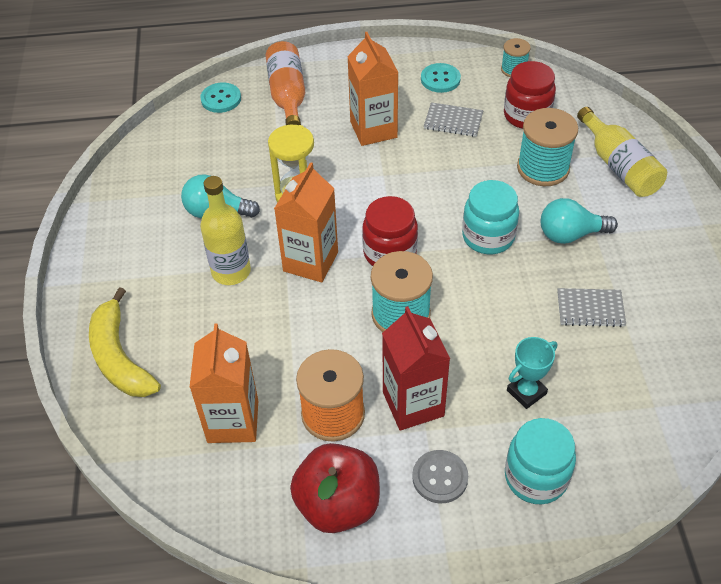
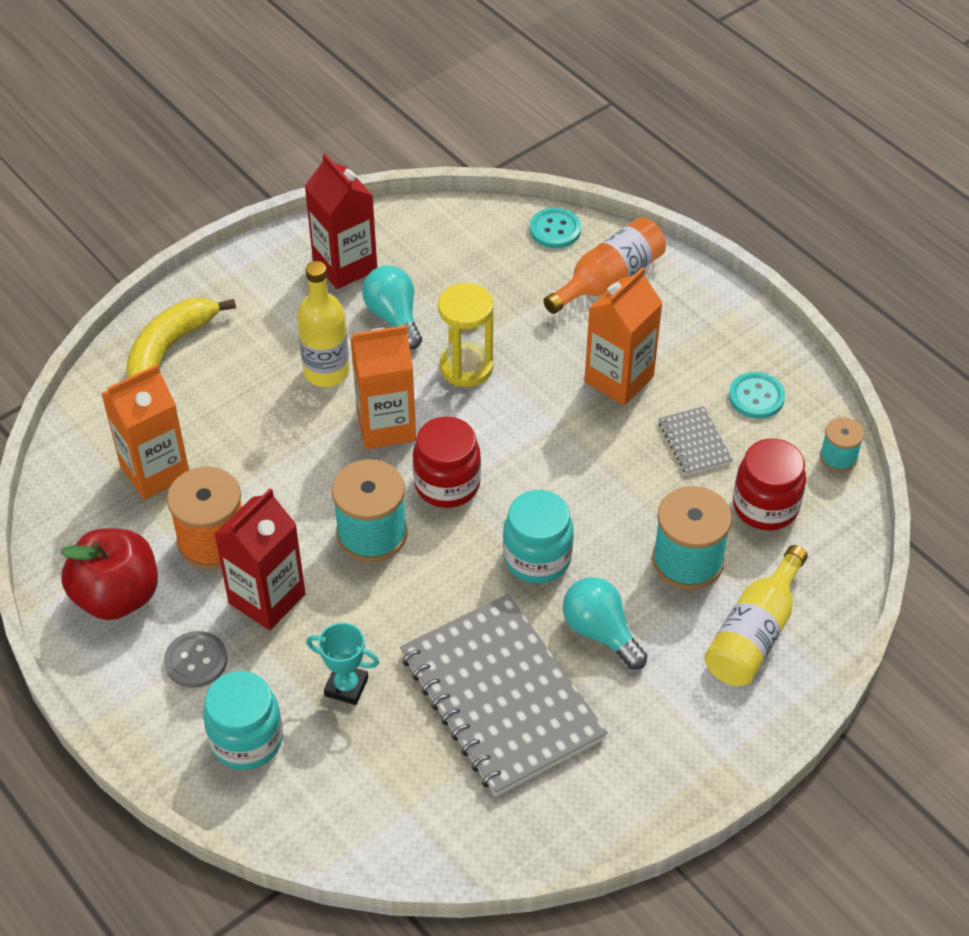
camera: 55 degrees right, 0 degrees up
(142, 216) = (345, 266): none -> red carton
(590, 309) = (501, 697): grey notebook -> grey notebook, size x2.33

